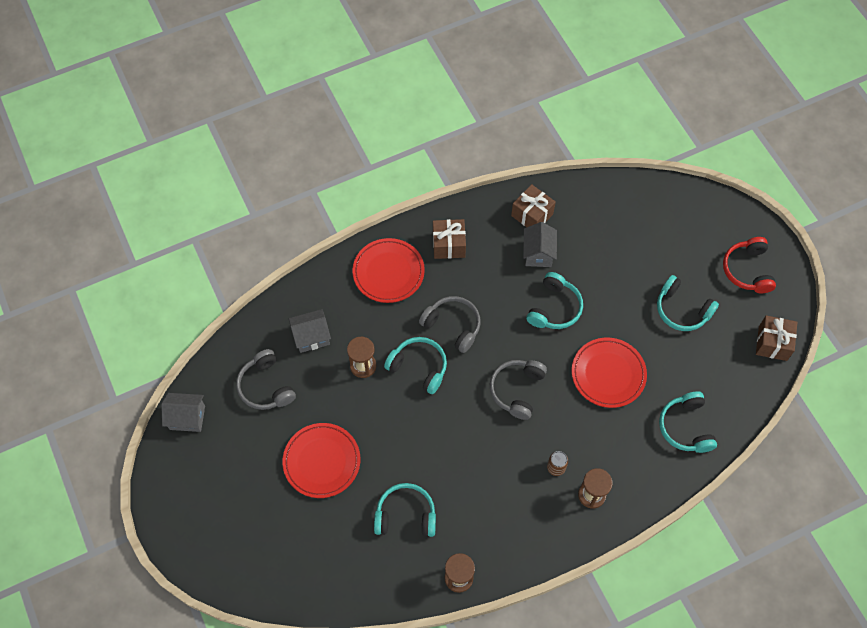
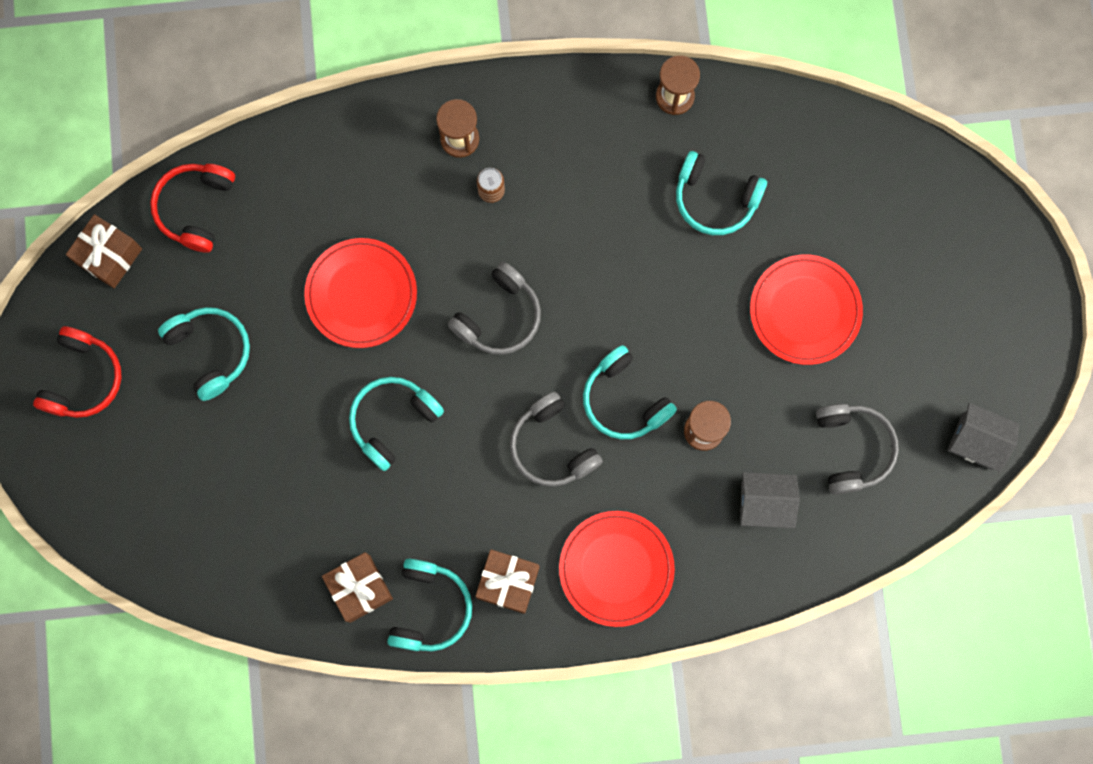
camera: 160 degrees left, 15 degrees up
(538, 253) = (378, 518): grey house -> none
(685, 427) = (292, 183): turquoise headphones -> turquoise headphones (430, 608)
(737, 390) = (195, 208): none -> red headphones

